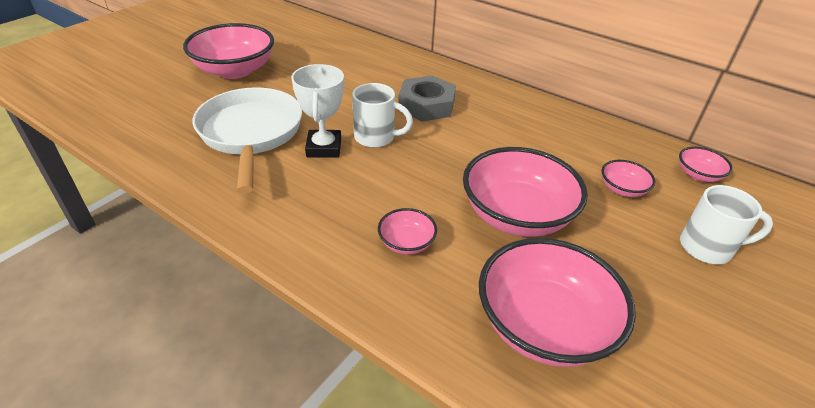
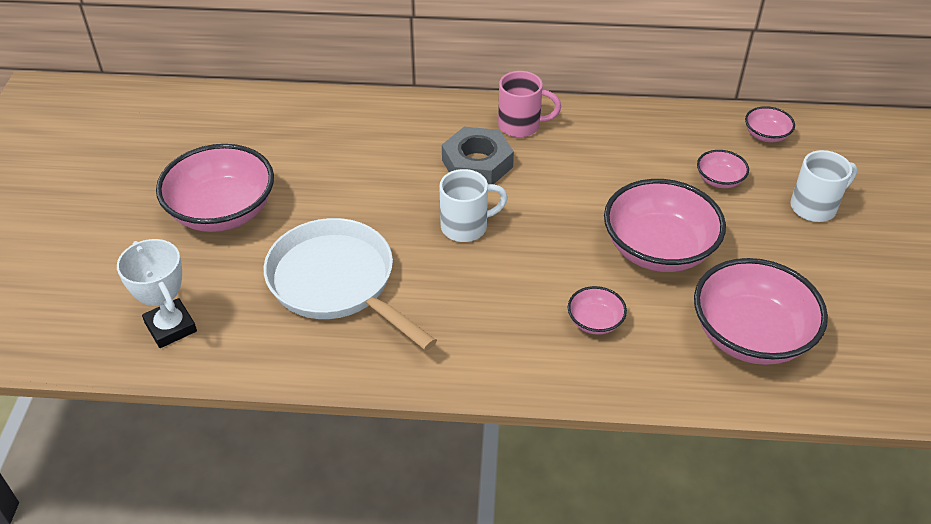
camera: 30 degrees left, 5 degrees up
(324, 148) = (428, 263): white trophy -> white trophy (170, 327)
(483, 96) = (521, 125): none -> pink mug

